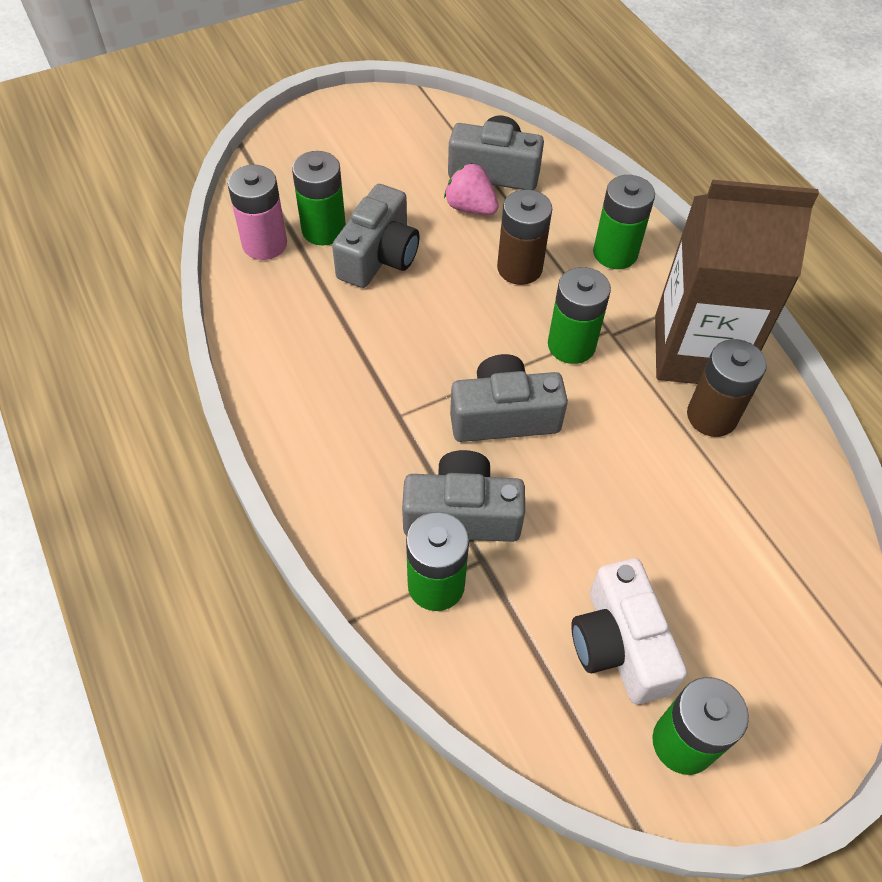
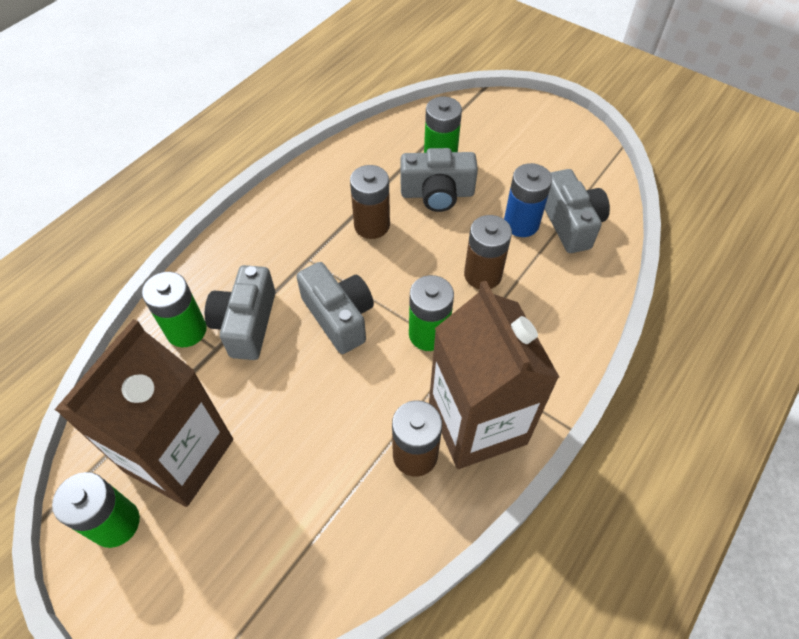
camera: 65 degrees right, 0 degrees up
(264, 244) = (407, 135): pink battery -> none
(387, 334) = (372, 225): none -> brown battery
(462, 514) = (246, 323): grey camera -> grey camera turned 150 degrees counterclockwise
(470, 208) = (521, 224): pink strawberry -> blue battery
(615, 253) = (543, 330): green battery -> none
(619, 645) = (179, 455): white camera -> brown carton

